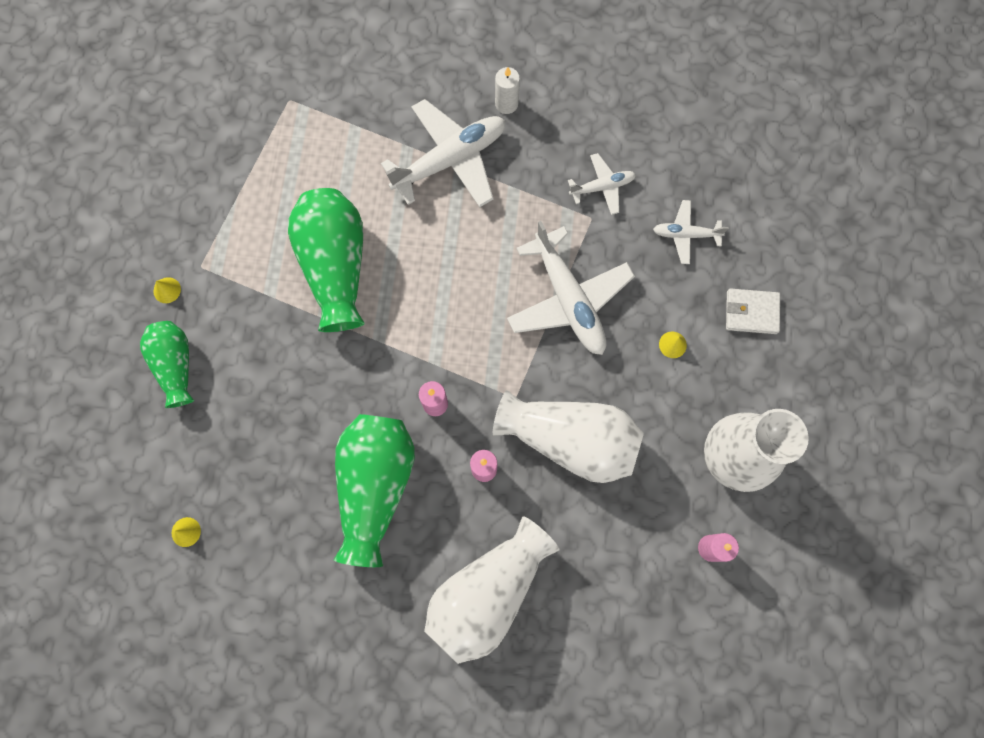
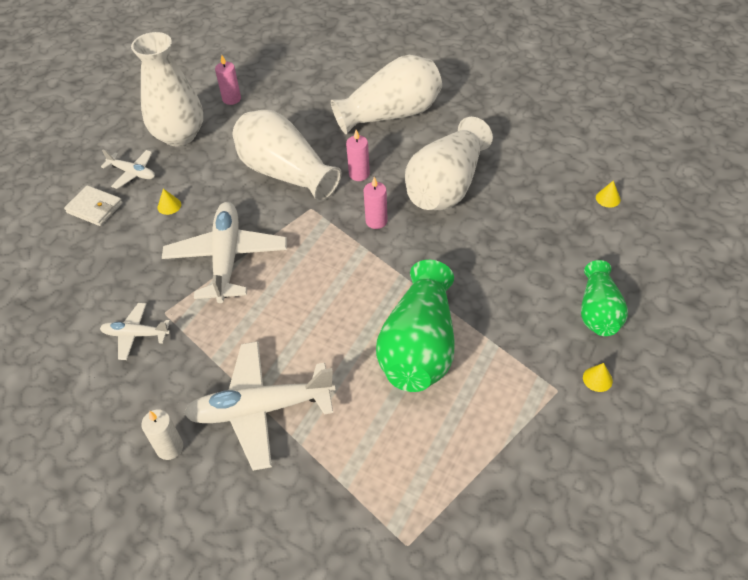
camera: 155 degrees left, 25 degrees down
(375, 486) = (447, 186): green vase -> white vase
(685, 234) = (97, 274): white plane -> white plane (133, 173)

